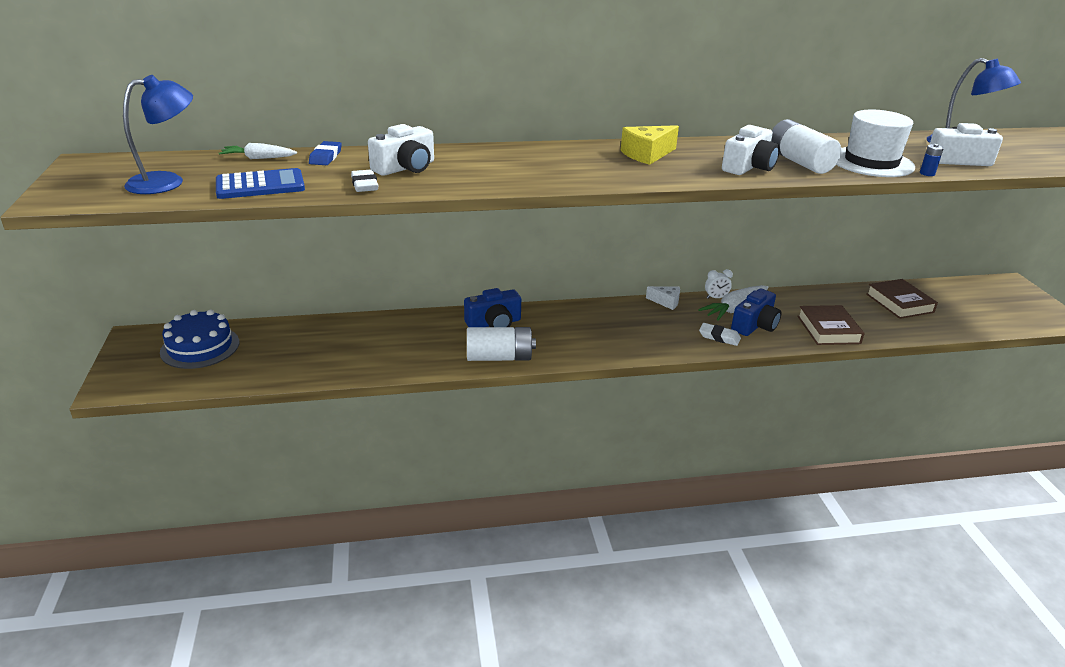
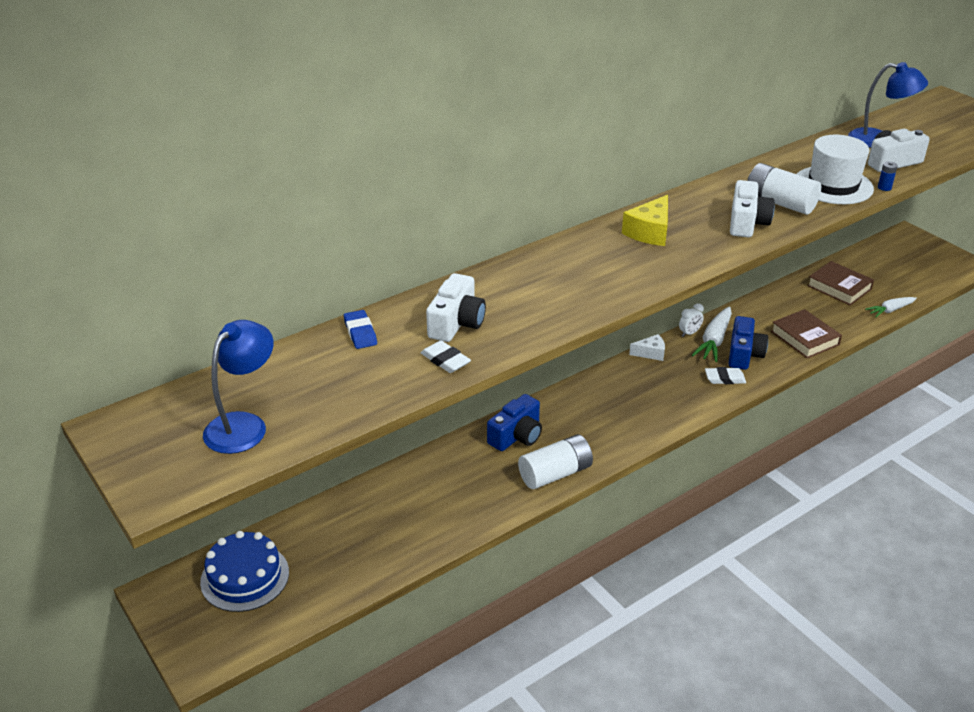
camera: 25 degrees left, 5 degrees up
(258, 158) = (294, 357): white carrot -> white carrot (890, 310)
(260, 185) = (346, 396): blue calculator -> none

